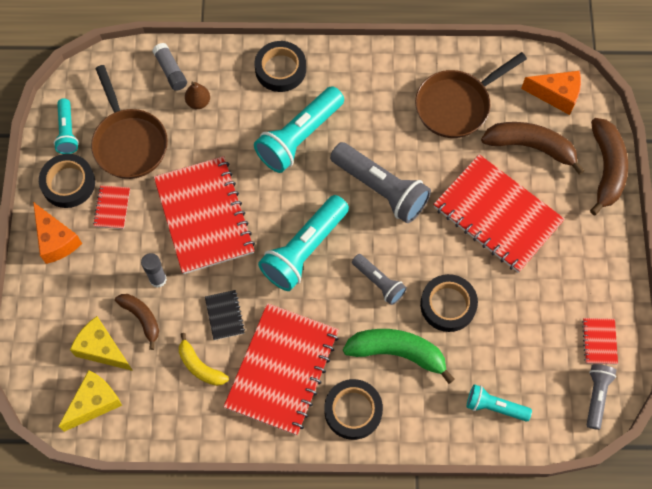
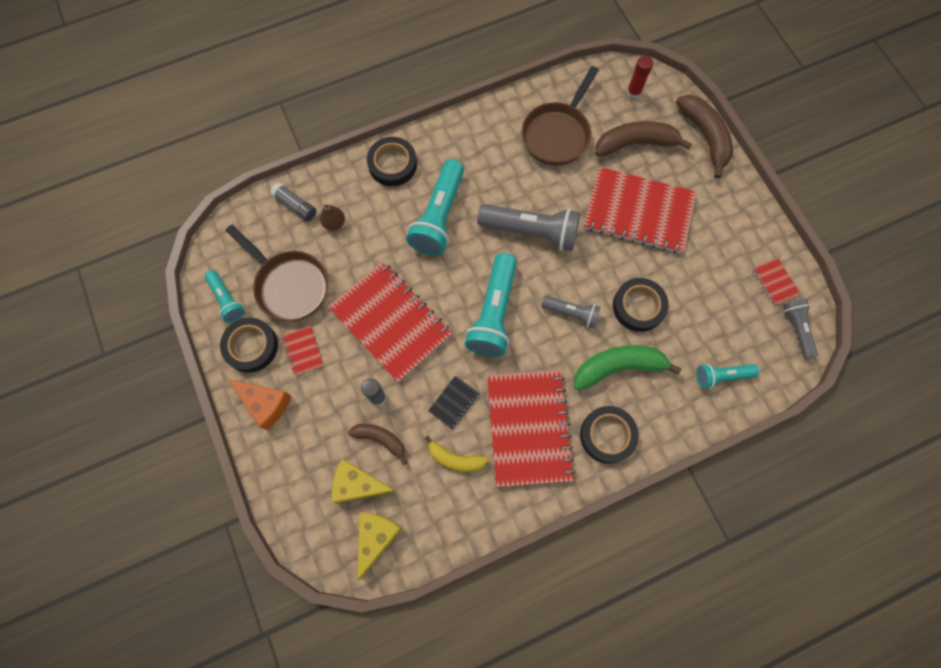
camera: 25 degrees left, 5 degrees up
(224, 315) = (454, 402): black notebook -> black notebook turned 75 degrees clockwise
(556, 95) = (633, 92): orange cheese -> red glue stick

